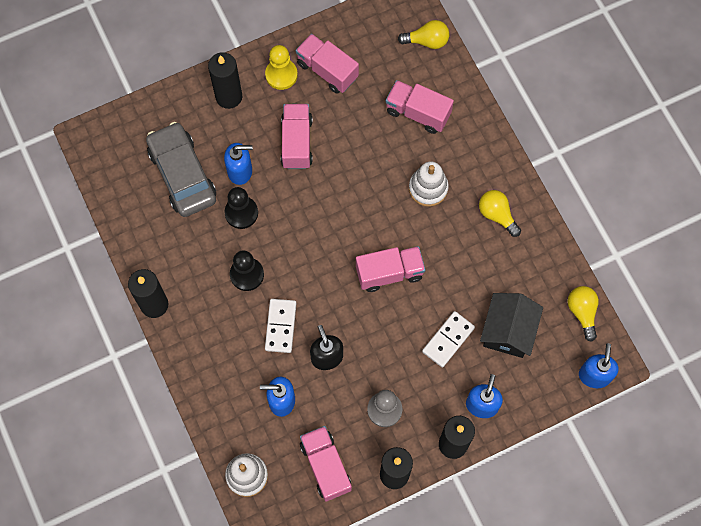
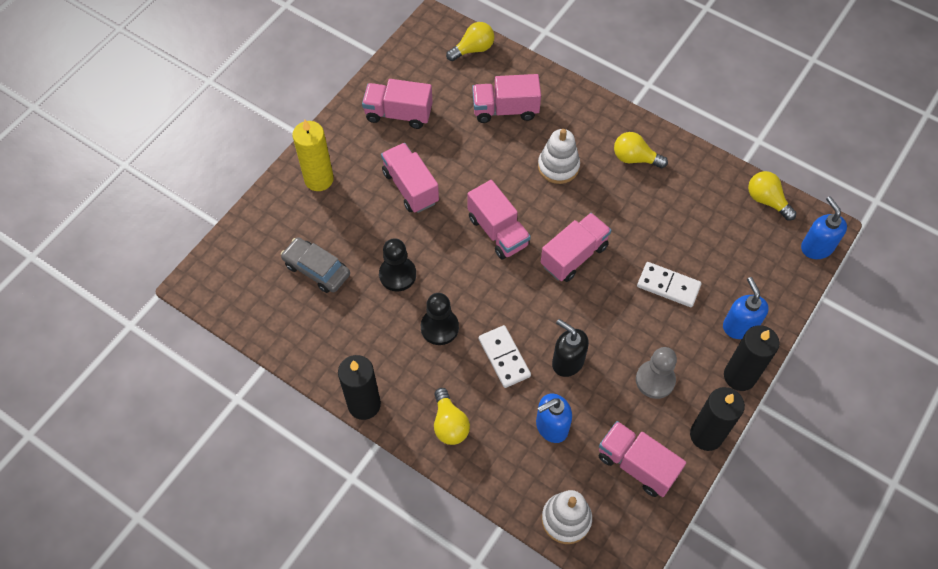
camera: 30 degrees left, 10 degrees down
(182, 174) = (317, 269): grey car -> grey car, size x0.65
(207, 355) = (449, 424): none -> yellow light bulb
(229, 97) = (319, 179): black candle -> yellow candle
(240, 171) = (372, 238): blue soap dispenser -> none
(281, 75) = (357, 137): yellow pawn -> none
(342, 219) = (498, 231): none -> pink truck
(448, 340) = (668, 286): white domino -> white domino turned 75 degrees counterclockwise
(508, 331) = (715, 249): black house -> none

